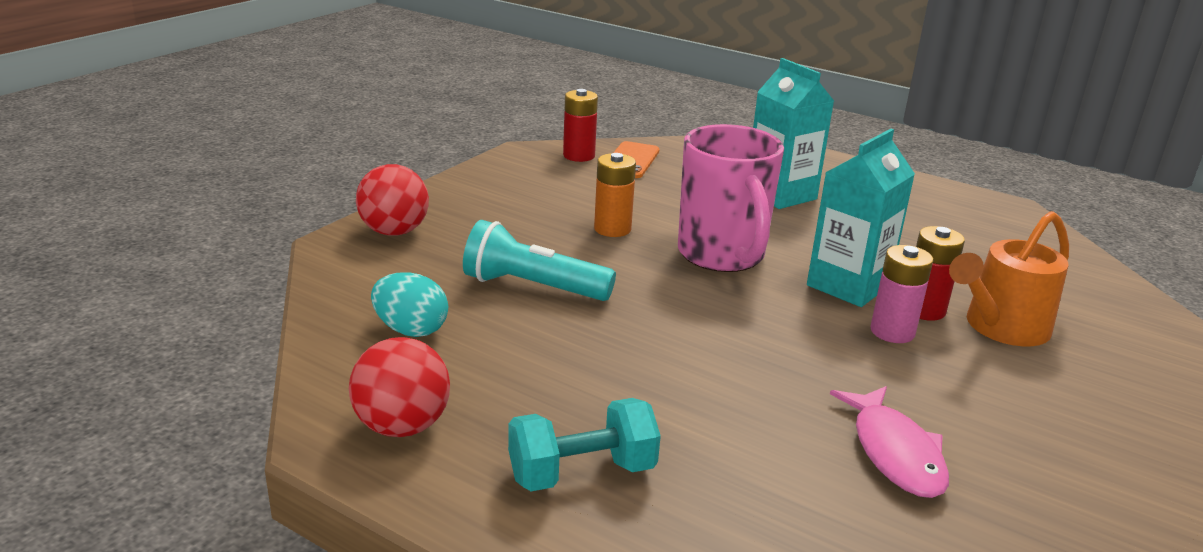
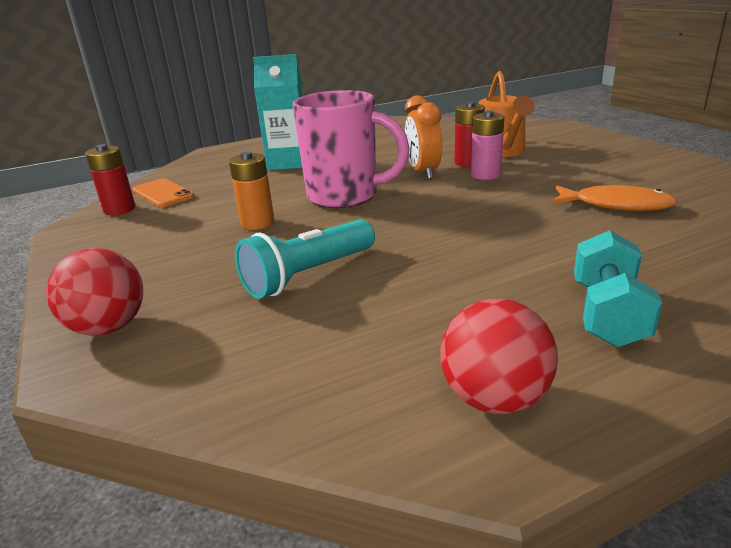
camera: 55 degrees left, 0 degrees up
(411, 330) = (317, 357): turquoise egg -> none
(848, 285) = (423, 172): turquoise carton -> orange clock
(894, 453) = (616, 205): pink fish -> orange fish

